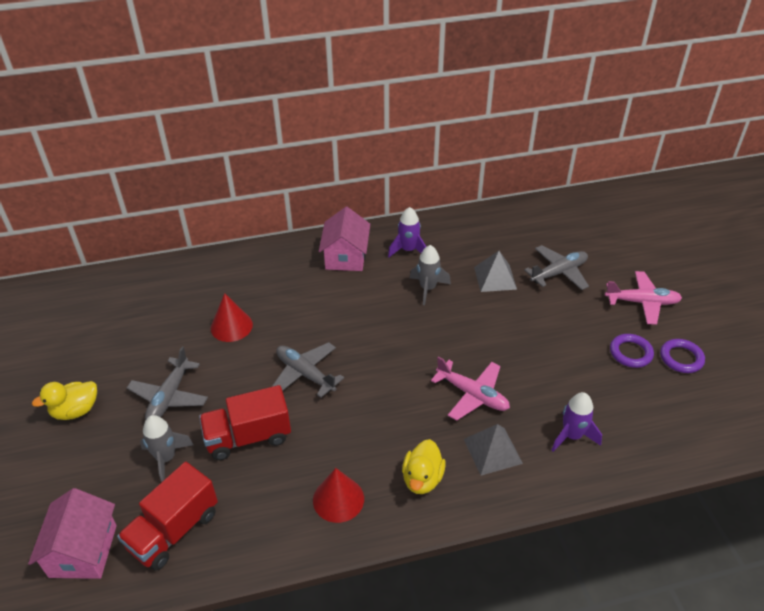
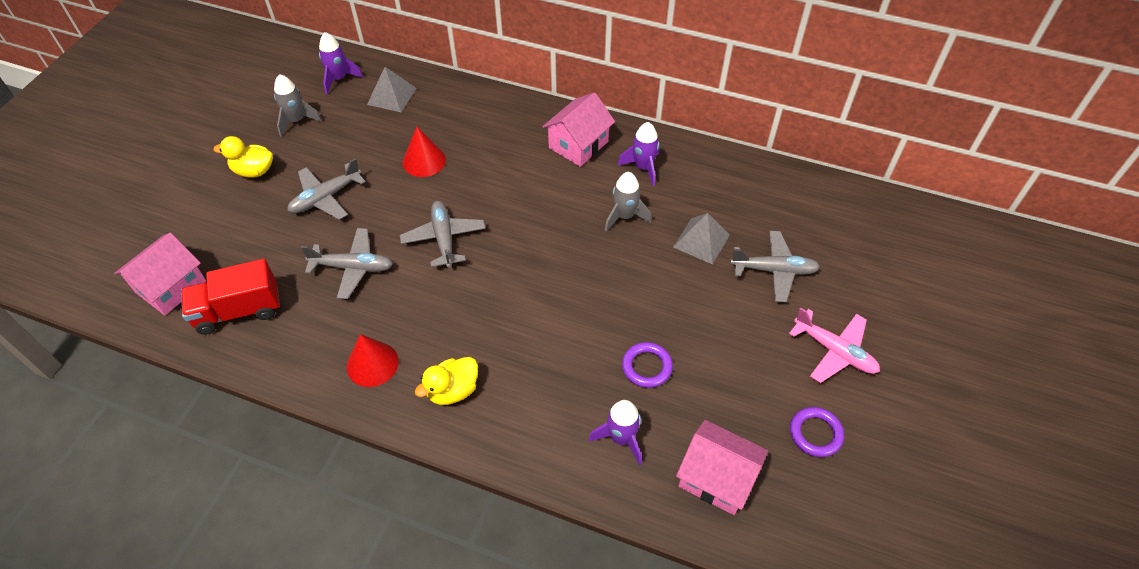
camera: 35 degrees right, 10 degrees up
(90, 300) = (339, 79): none -> purple rocket
(166, 458) = (281, 249): grey rocket -> grey rocket (297, 121)
(248, 437) = (353, 267): red truck -> grey plane
(472, 395) = (567, 343): pink plane -> none
(492, 451) = (535, 405): grey pyramid -> grey pyramid (392, 96)
(630, 353) = (765, 395): purple ring -> purple ring (646, 367)
(654, 422) = (716, 478): none -> pink house

